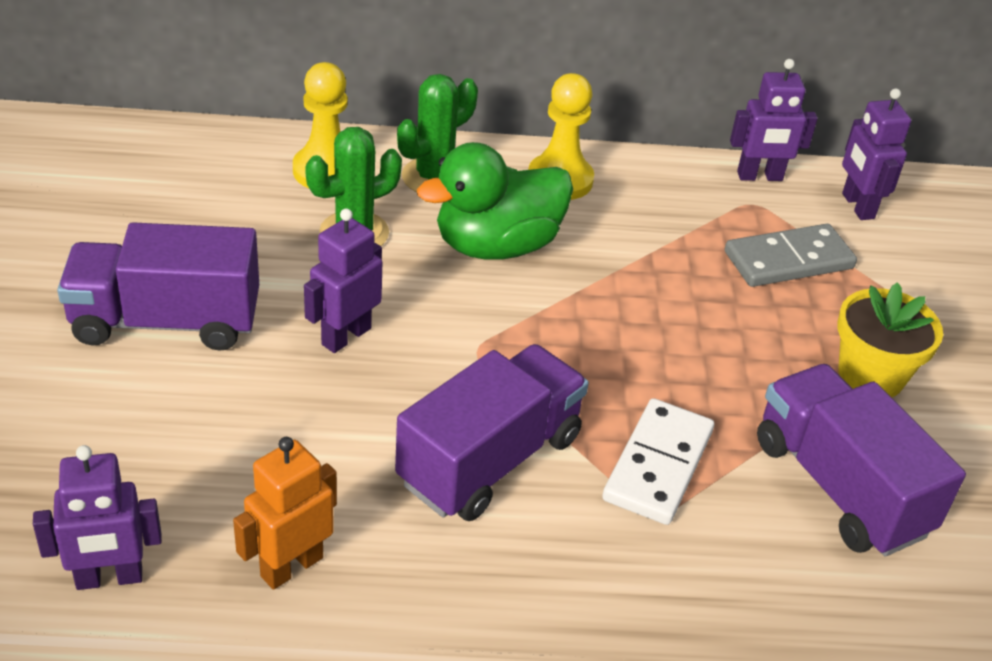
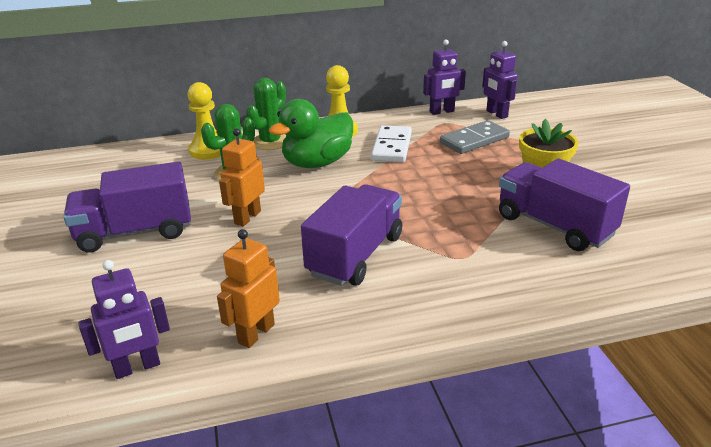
camera: 10 degrees left, 10 degrees down
(346, 336) = (247, 217): purple robot -> orange robot
(658, 465) = (452, 237): white domino -> white domino (392, 147)

